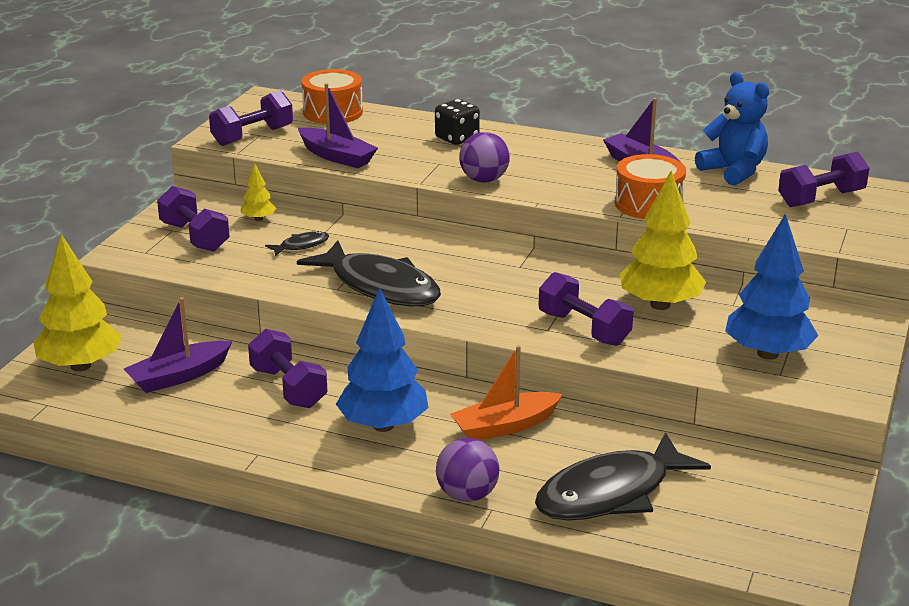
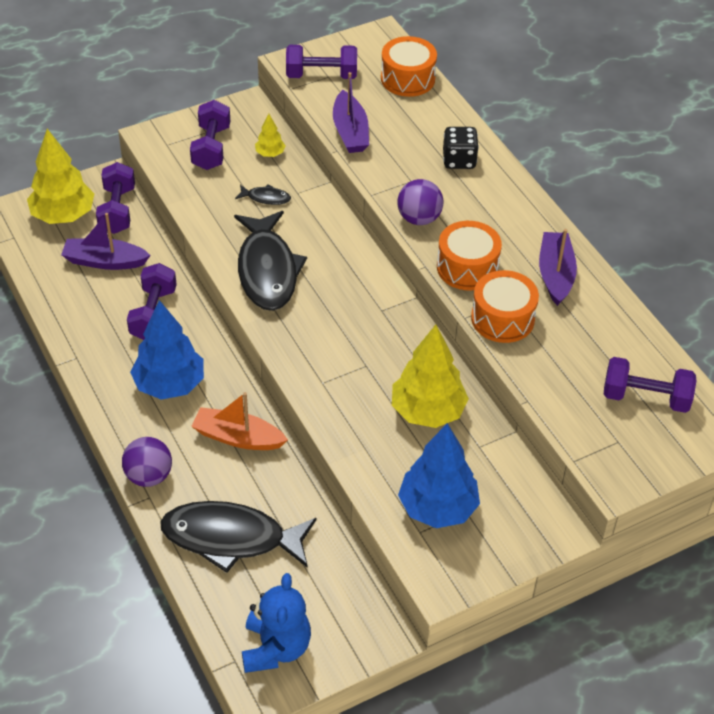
camera: 40 degrees right, 20 degrees up
(571, 189) = (467, 267): none -> orange drum
(584, 329) = (346, 398): purple dumbbell -> purple dumbbell (117, 210)
(733, 171) = (620, 324): blue teddy bear -> blue teddy bear (276, 648)

